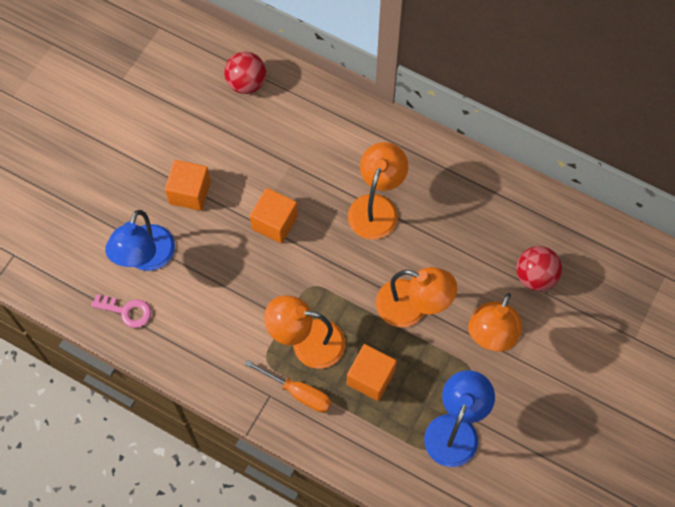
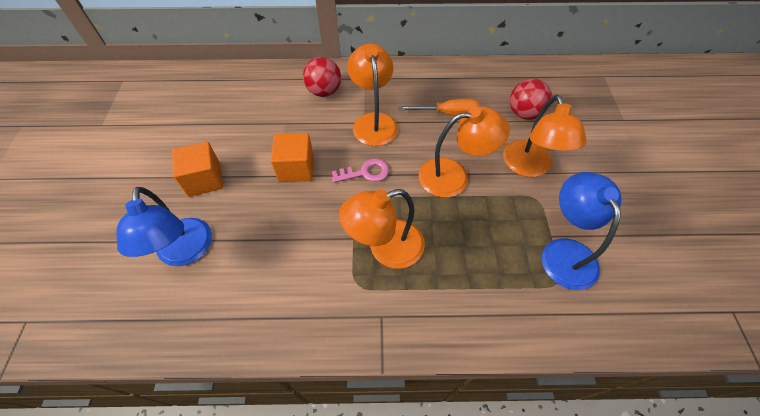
camera: 30 degrees left, 10 degrees down
(127, 311) = (185, 313): pink key -> pink key (365, 172)
(246, 83) = (217, 87): red ball -> red ball (324, 92)
(298, 392) = (407, 298): orange screwdriver -> orange screwdriver (447, 113)
(370, 377) = (462, 248): orange cube -> none

